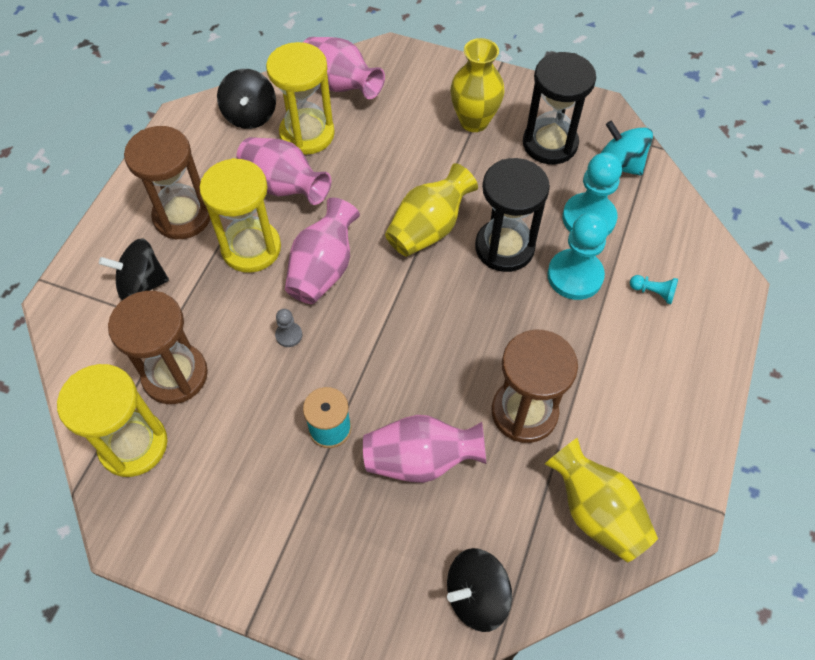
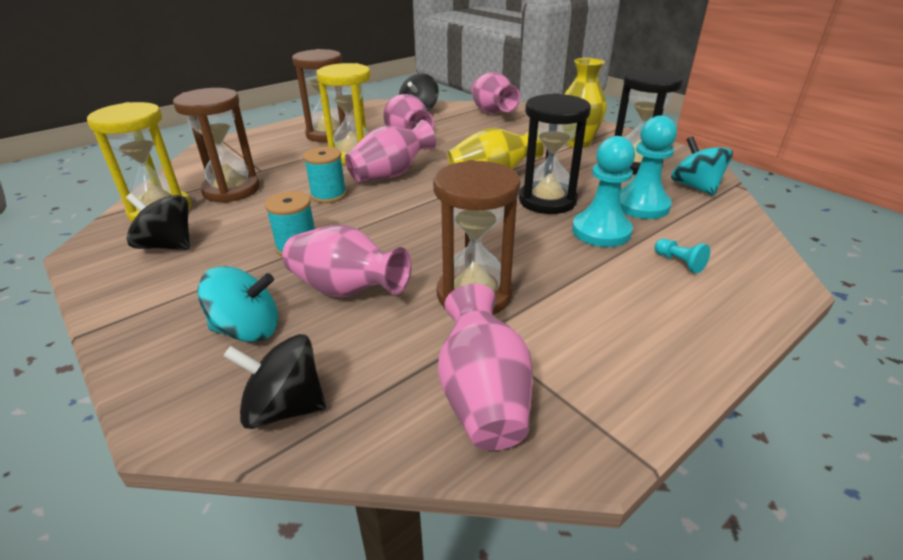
camera: 30 degrees right, 25 degrees down
(142, 284) = (267, 151): black spinning top -> black spinning top (168, 245)
(289, 335) = (328, 195): grey pawn -> turquoise spool
(307, 134) = (447, 124): yellow hourglass -> none
(382, 545) = (248, 330): none -> turquoise spinning top
(596, 512) = (483, 396): yellow vase -> pink vase

